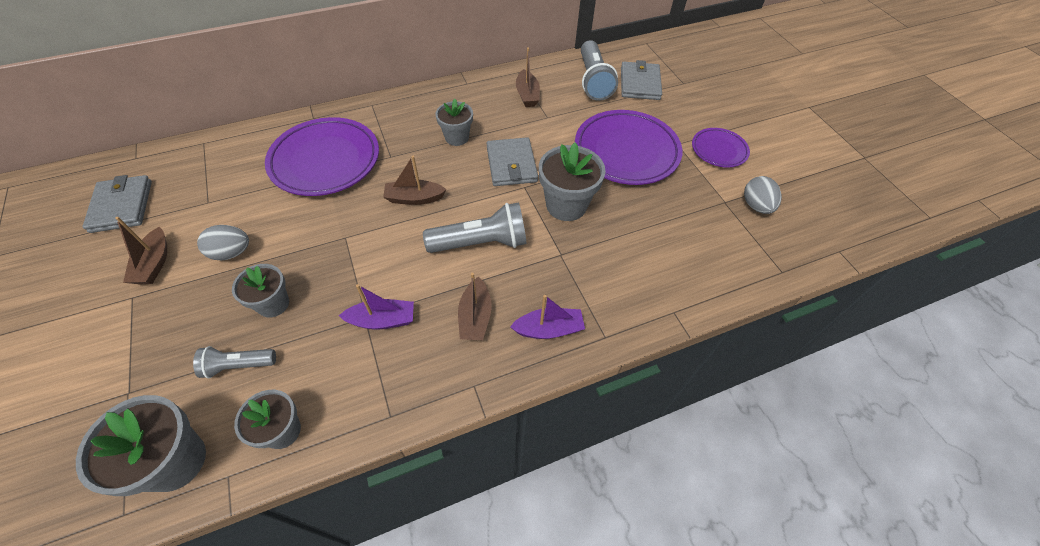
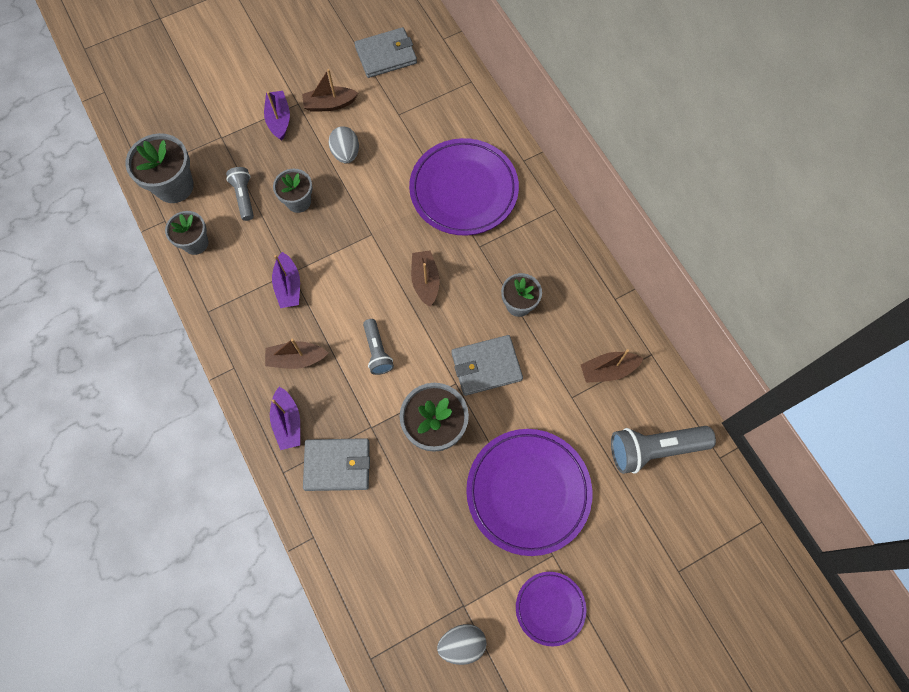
camera: 85 degrees right, 15 degrees up
(143, 319) = (279, 119): none -> purple boat
(481, 243) = (377, 351): grey flashlight -> grey flashlight, size x0.59
(639, 83) = (663, 510): grey wallet -> grey wallet (337, 465)

